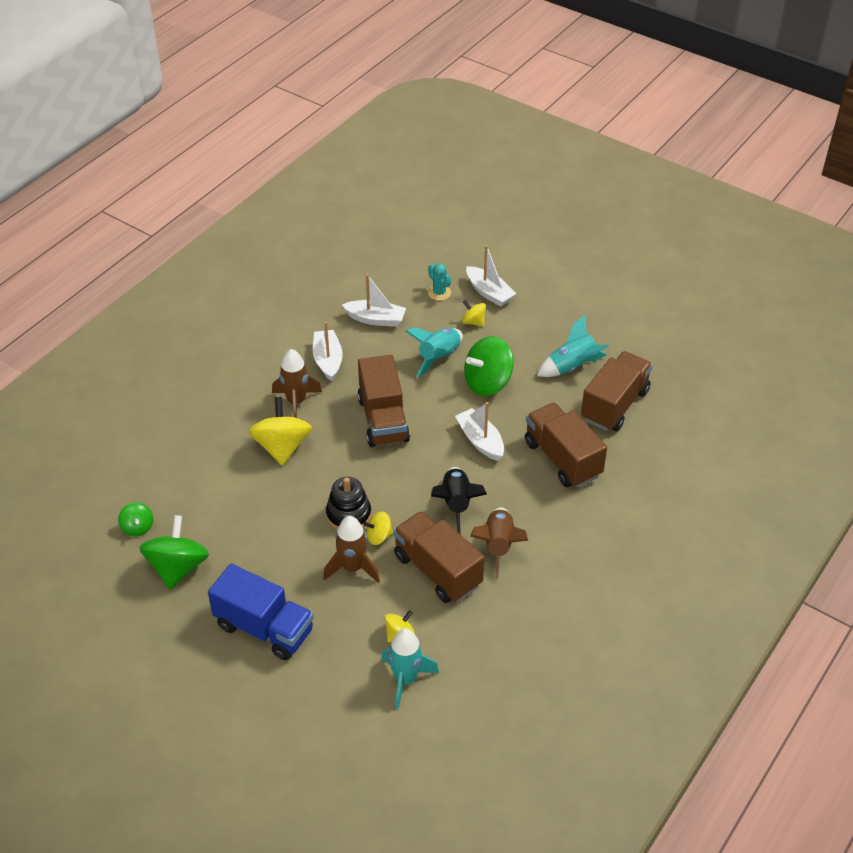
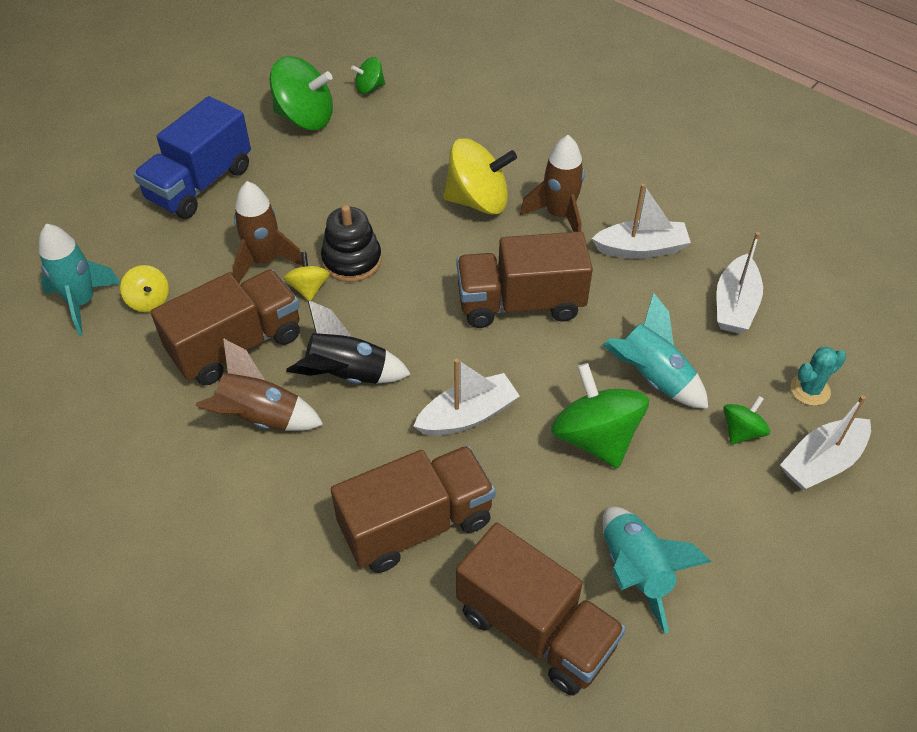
camera: 95 degrees right, 5 degrees up
(473, 322) = (741, 431): yellow spinning top -> green spinning top

